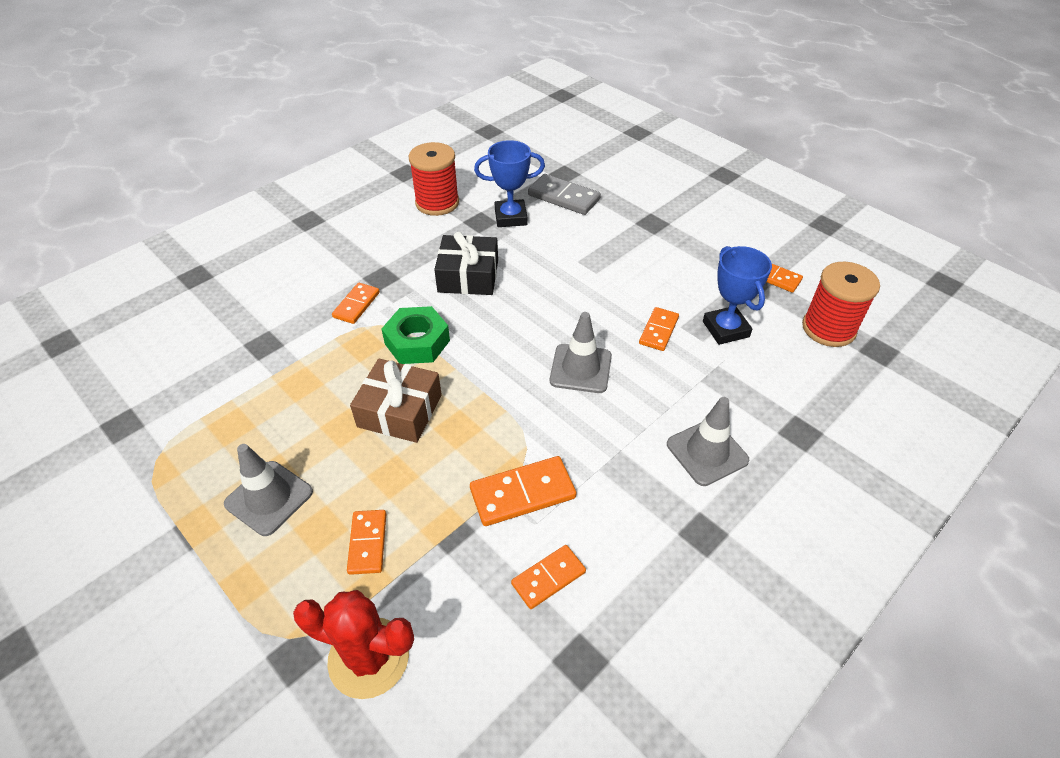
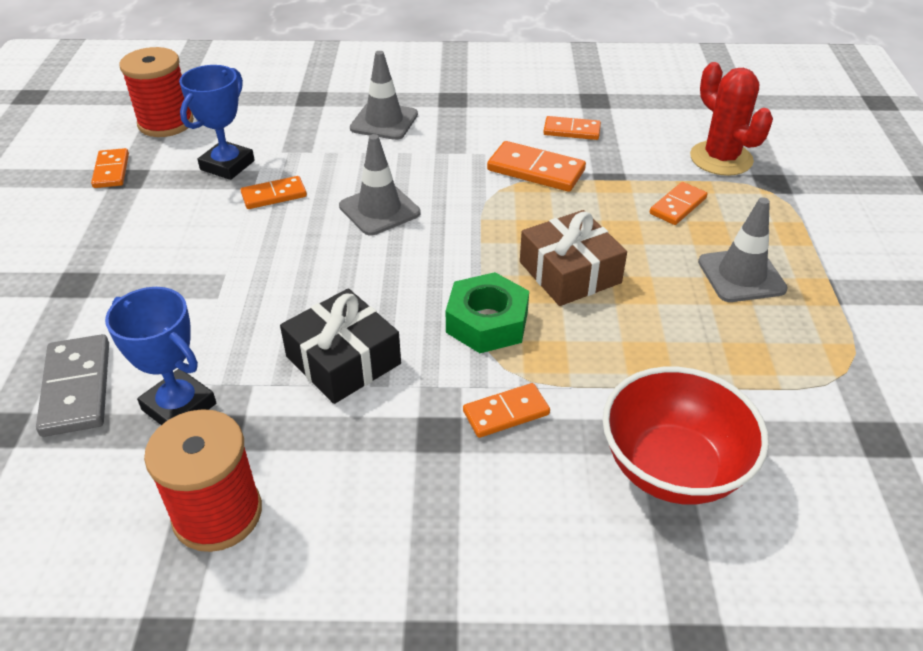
camera: 135 degrees left, 5 degrees down
(246, 333) = (672, 468): none -> red bowl

